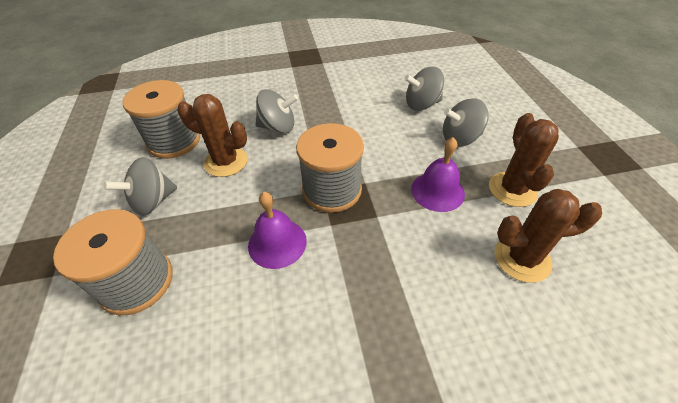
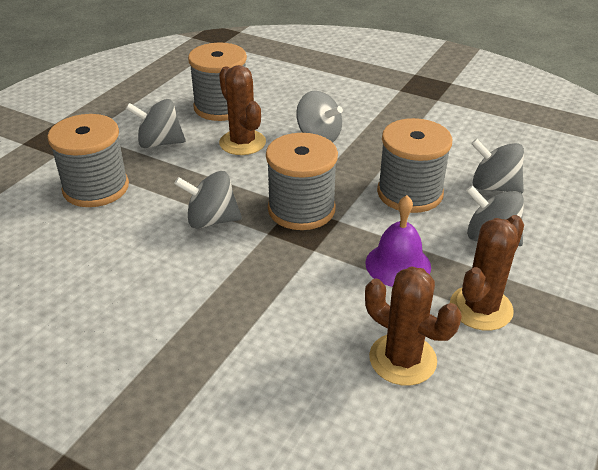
camera: 40 degrees right, 10 degrees down
(277, 243) = (211, 220): purple bell -> grey spinning top
(383, 135) = (410, 193): none -> grey spool

